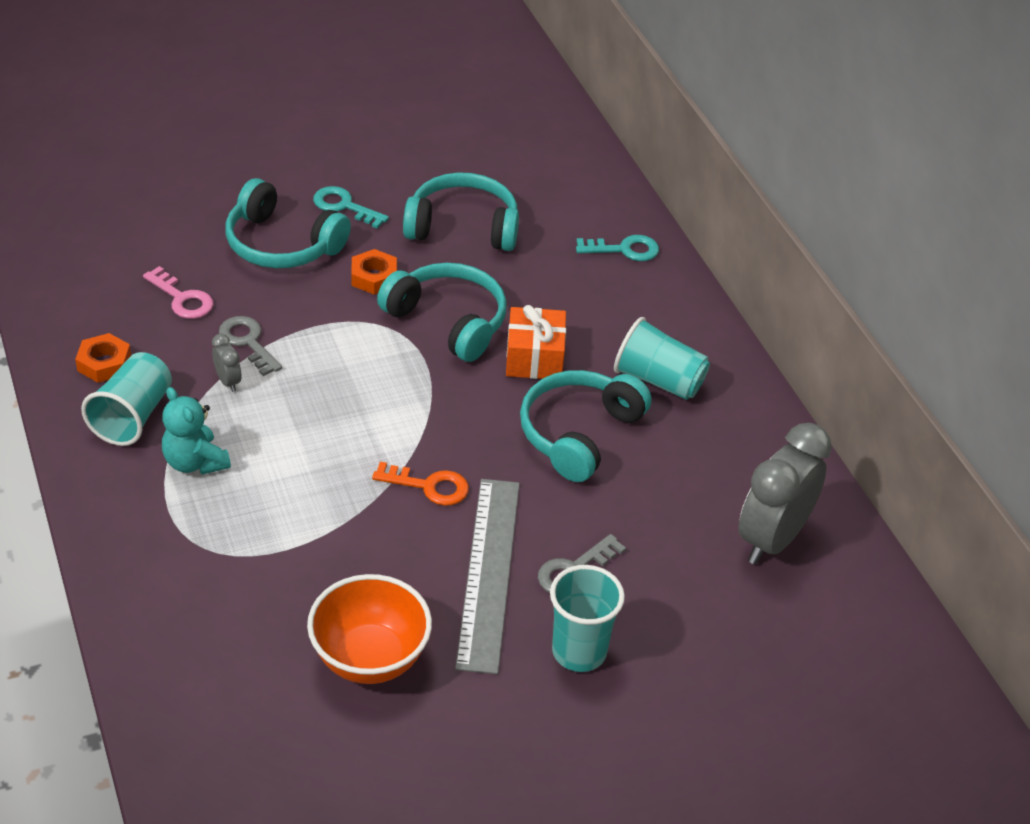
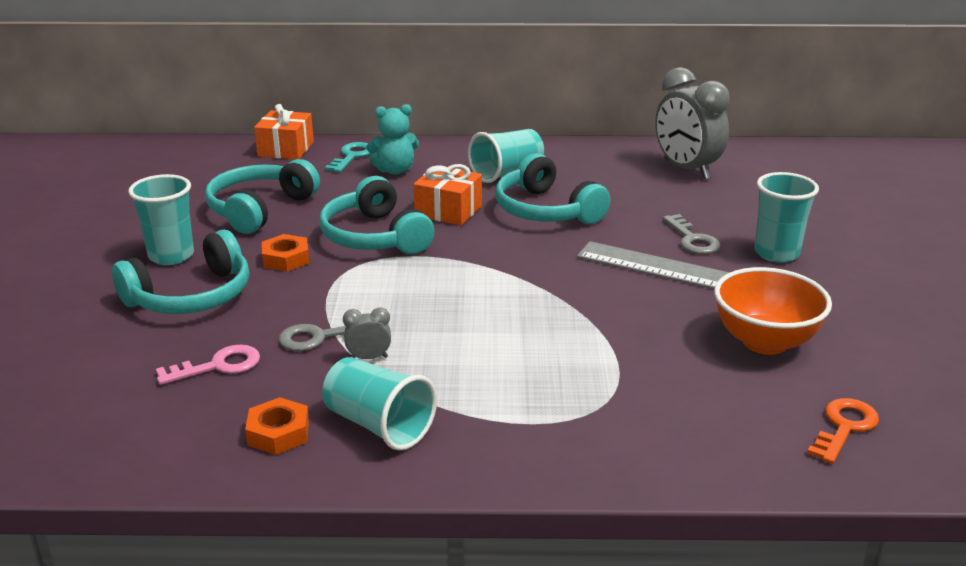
camera: 65 degrees left, 15 degrees down
(195, 462) = (473, 395): turquoise teddy bear -> turquoise teddy bear (395, 170)
(344, 206) = (171, 256): turquoise key -> turquoise cup
(428, 486) = (571, 280): orange key -> orange key (844, 427)
(448, 321) = (375, 237): turquoise headphones -> turquoise headphones turned 90 degrees counterclockwise
(611, 197) = (286, 149): none -> orange gift

